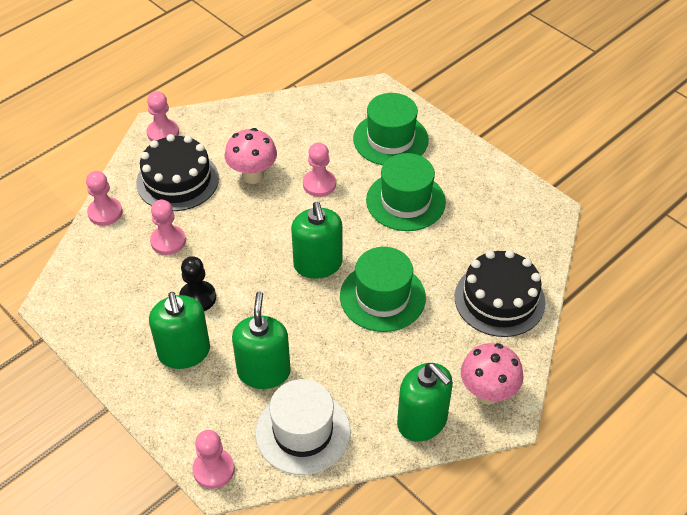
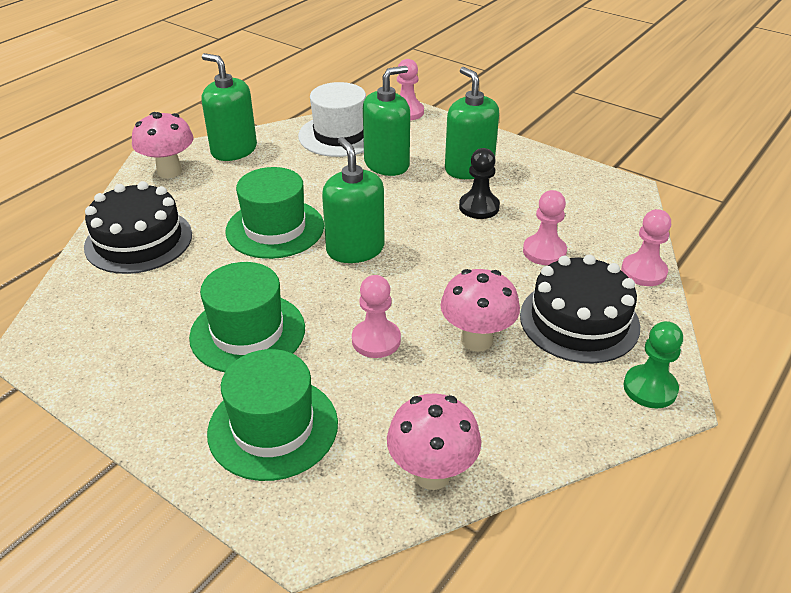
camera: 170 degrees right, 10 degrees down
(163, 133) = (650, 388): pink pawn -> green pawn
(264, 372) = (387, 164): green soap dispenser -> green soap dispenser turned 120 degrees counterclockwise
(307, 106) = (432, 474): none -> pink mushroom

